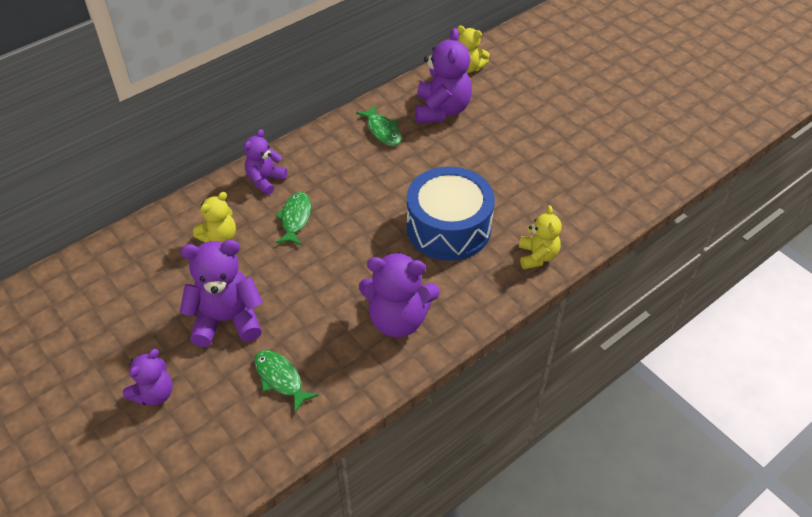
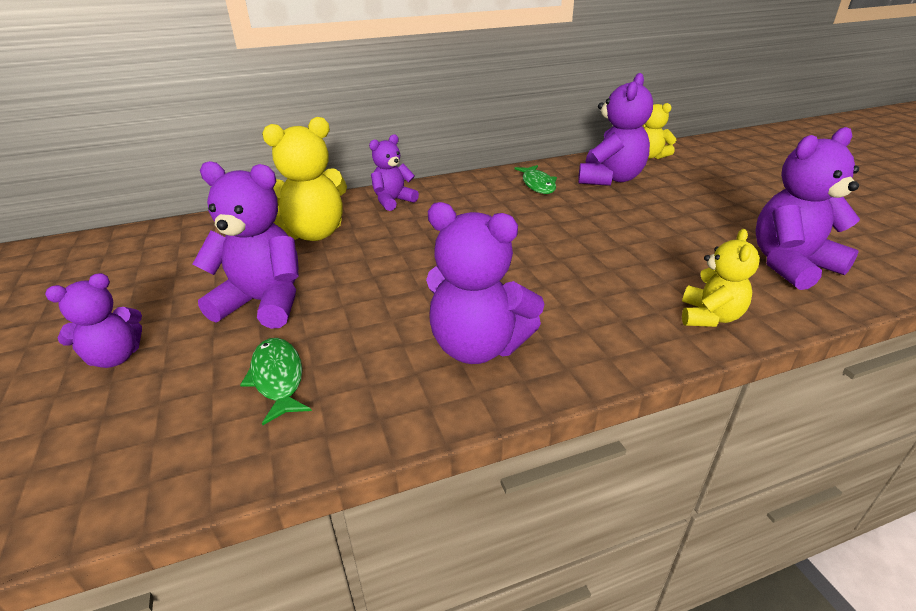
camera: 20 degrees right, 15 degrees down
(219, 237) = (314, 233): yellow teddy bear -> yellow teddy bear, size x1.63
(295, 218) = (404, 232): green fish -> none
(448, 228) = (586, 268): blue drum -> none
(586, 192) = (791, 265): none -> purple teddy bear

